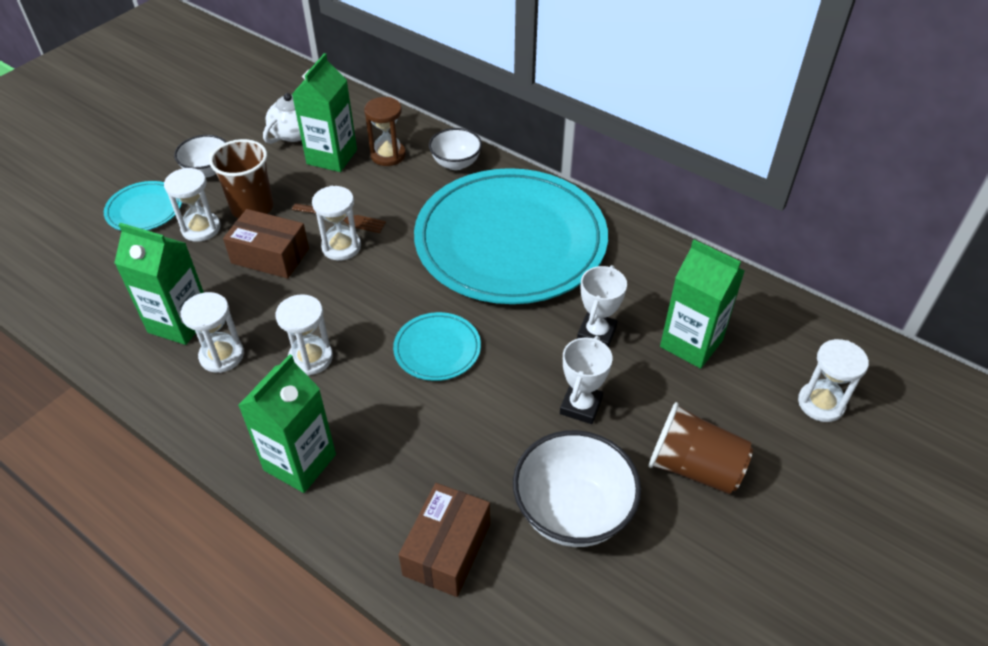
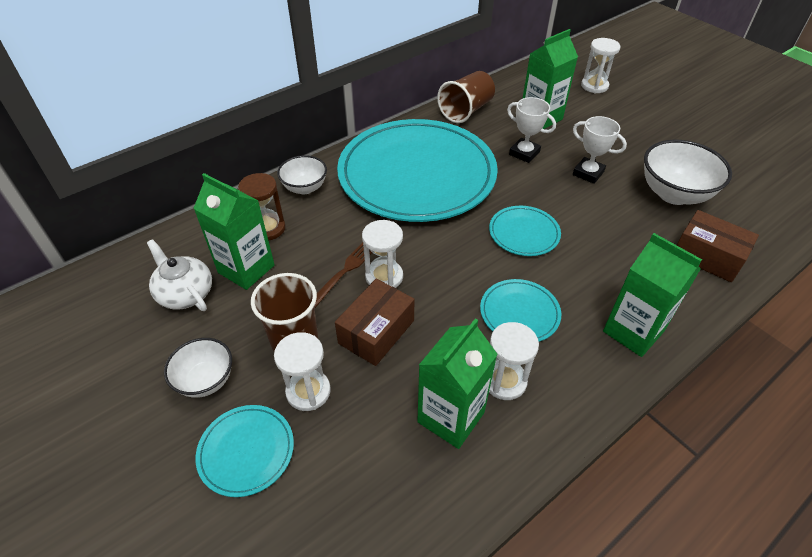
camera: 75 degrees left, 0 degrees up
(310, 358) = (519, 313): white hourglass -> turquoise plate
(694, 467) = (639, 139): brown cup -> brown cup (466, 111)

